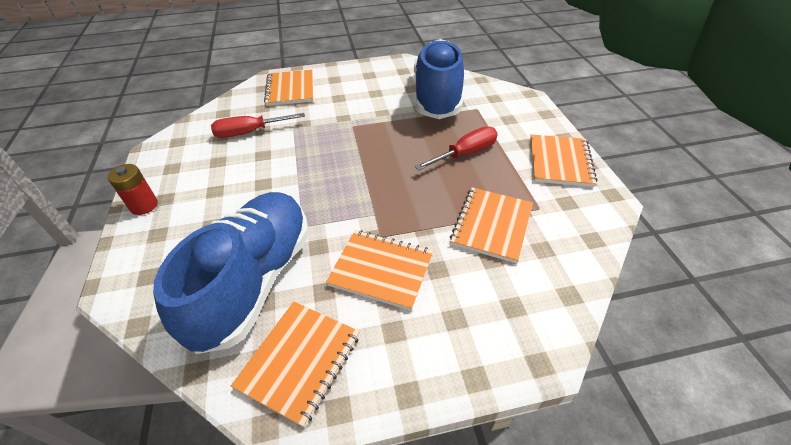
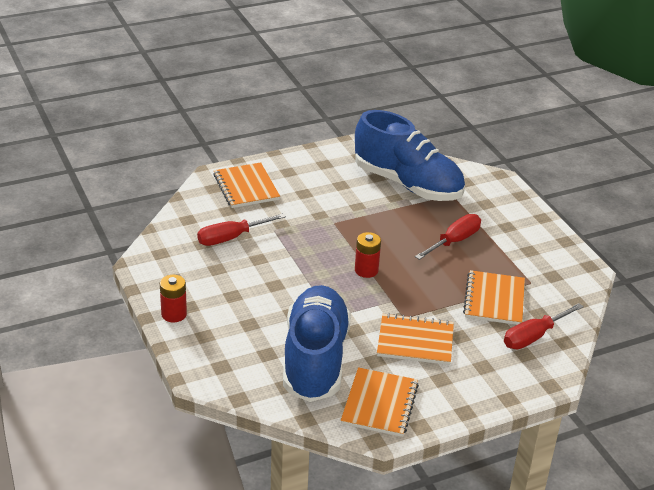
camera: 15 degrees left, 10 degrees down
(362, 176) = (366, 270): none -> red battery
(437, 96) = (407, 184): blue shoe -> blue shoe turned 135 degrees clockwise
(530, 281) = (534, 336): none -> red screwdriver
(560, 162) = (541, 241): orange notebook -> none

